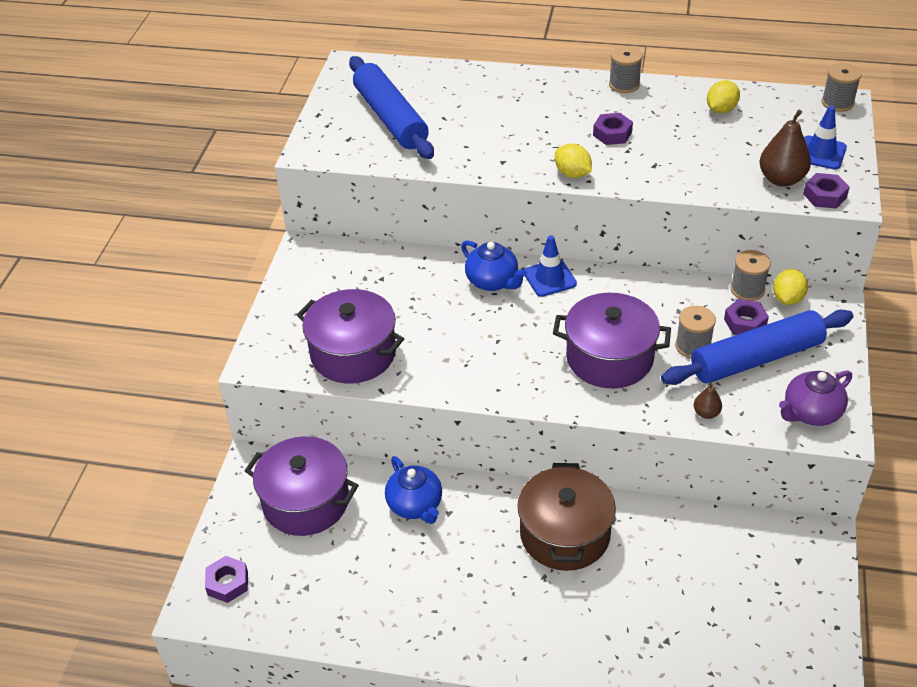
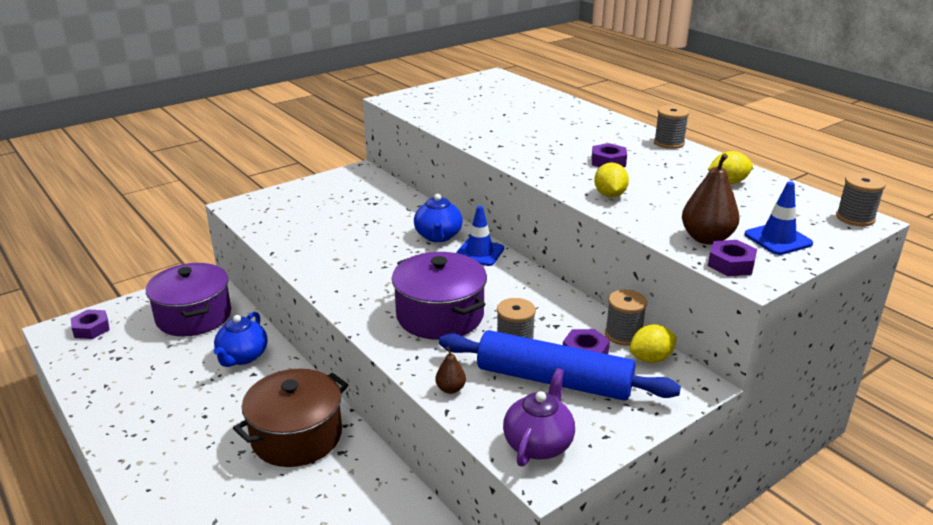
camera: 40 degrees right, 15 degrees down
(353, 353) = (291, 228): purple pot -> none
(390, 118) = (470, 103): blue rolling pin -> none
(572, 174) = (536, 169): yellow lemon -> yellow lemon (609, 195)
(811, 413) = (538, 443): purple teapot -> purple teapot turned 105 degrees clockwise

